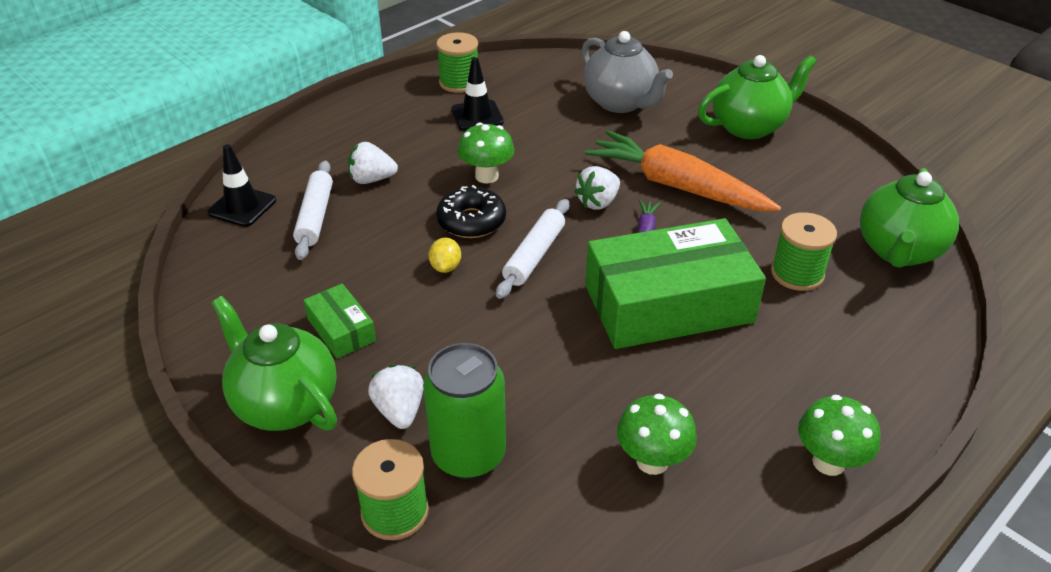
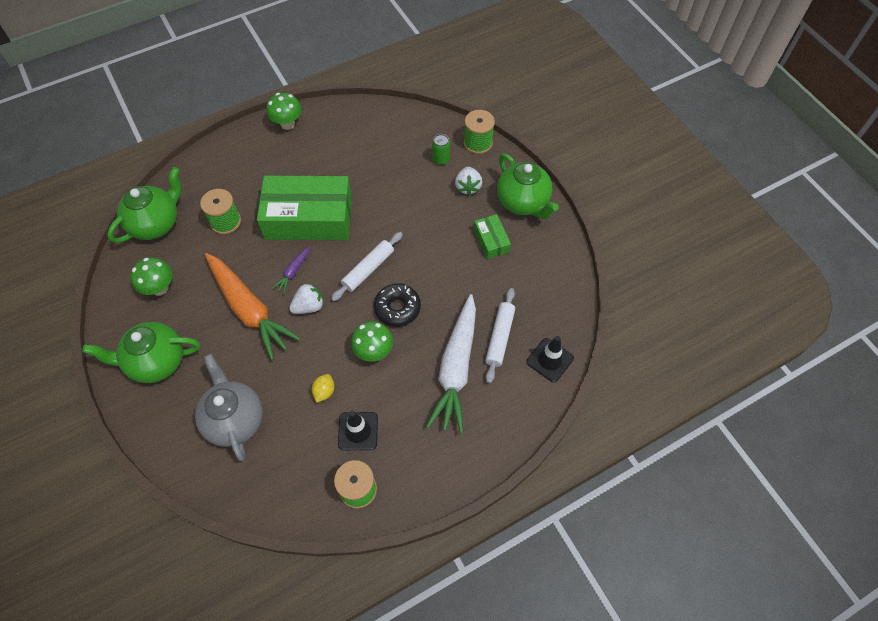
camera: 165 degrees left, 20 degrees up
(372, 179) = (456, 368): white strawberry -> white carrot
(445, 267) = (424, 272): yellow lemon -> yellow lemon (324, 391)
(468, 455) = (441, 159): green can -> green can, size x0.50
(652, 461) = (362, 140): green mushroom -> green mushroom (160, 288)

